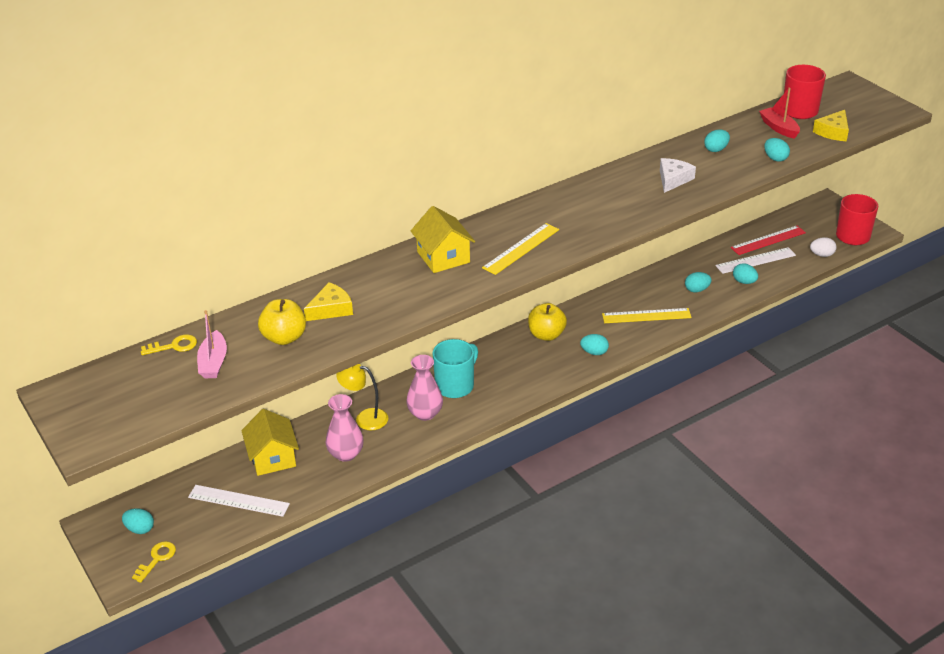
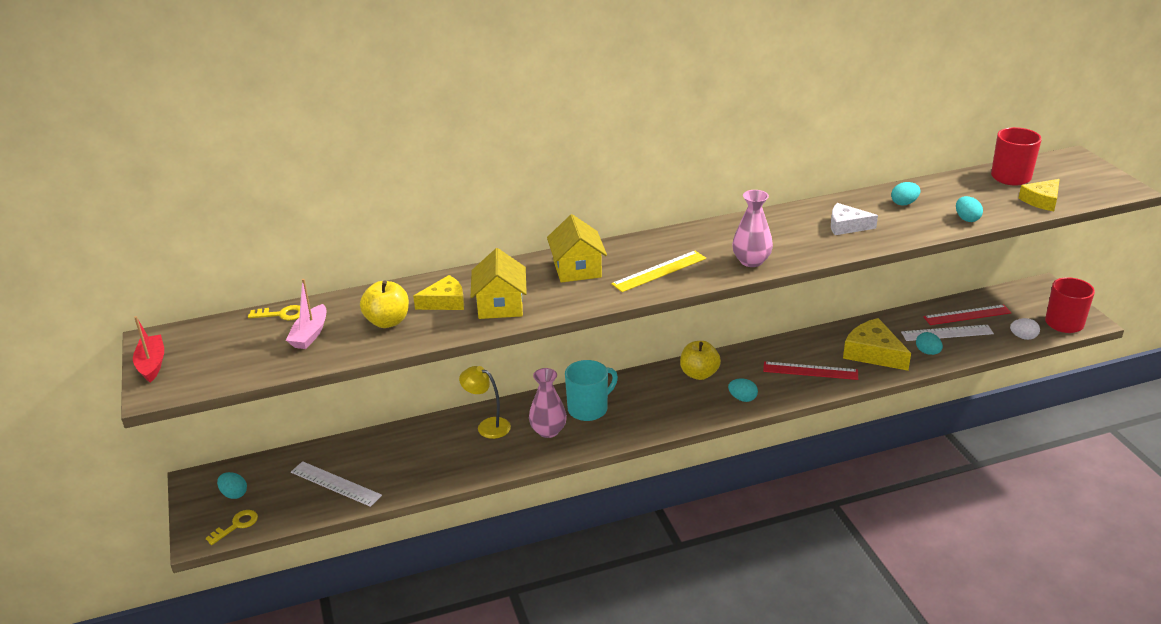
camera: 15 degrees right, 5 degrees down
(272, 457) = (385, 448): yellow house -> yellow house (500, 305)
(346, 454) = (455, 457): pink vase -> pink vase (751, 261)
(646, 316) = (810, 371): yellow ruler -> red ruler
(673, 179) = (846, 226): white cheese -> white cheese turned 120 degrees counterclockwise
(697, 290) = (873, 353): turquoise egg -> yellow cheese
(779, 128) = (981, 190): red boat -> red boat (152, 364)

